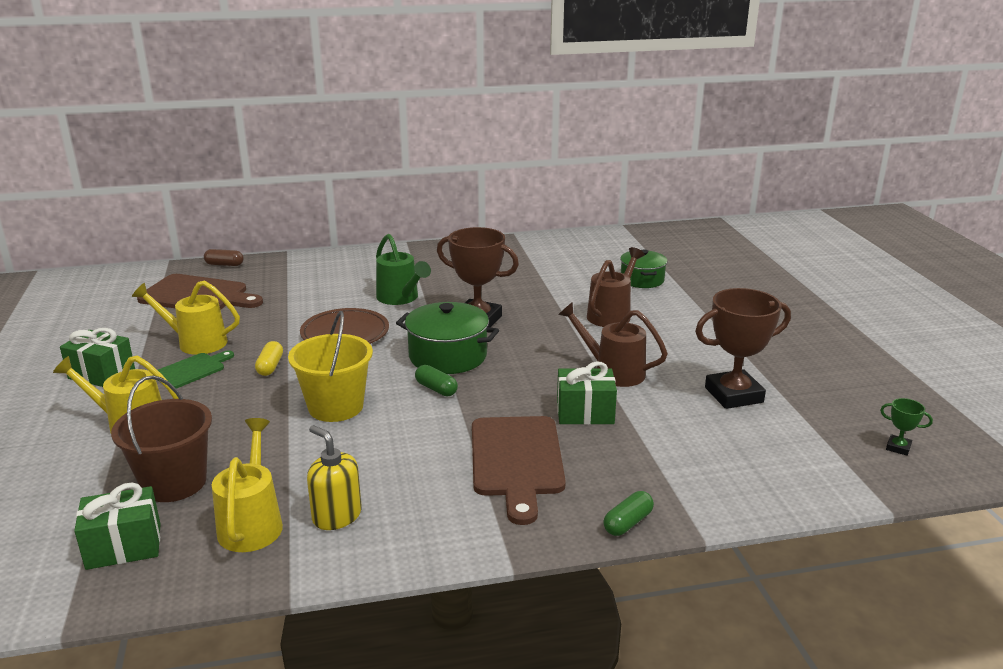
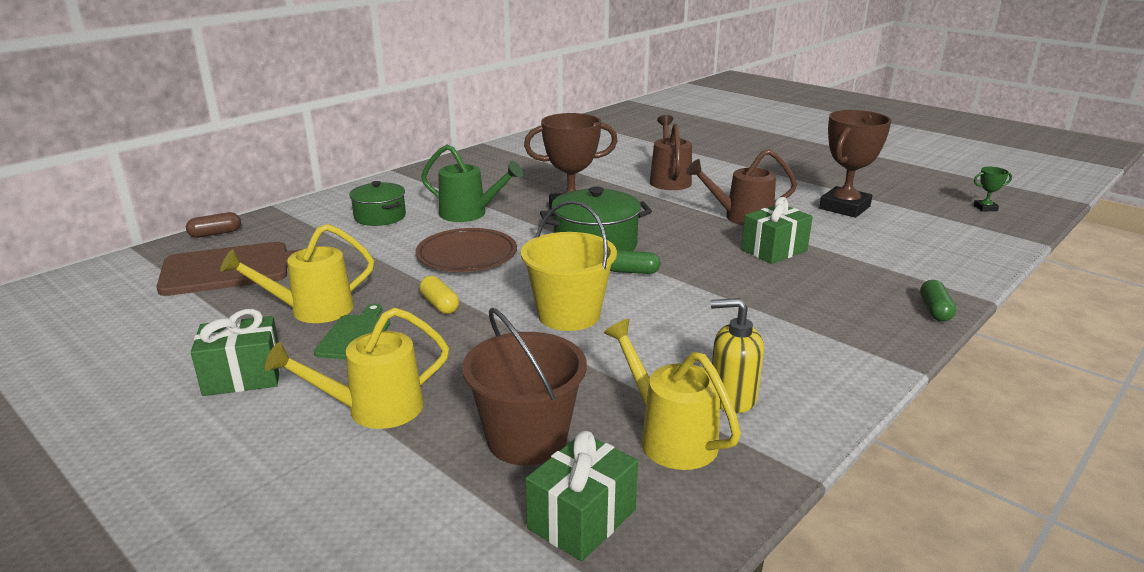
camera: 35 degrees left, 0 degrees up
(516, 461) = (789, 300): brown cutting board -> none
(642, 280) = (648, 152): green pot -> green pot (380, 216)

